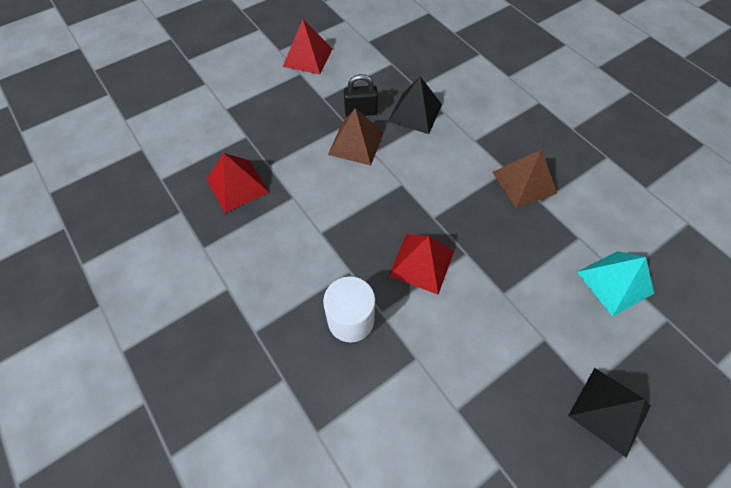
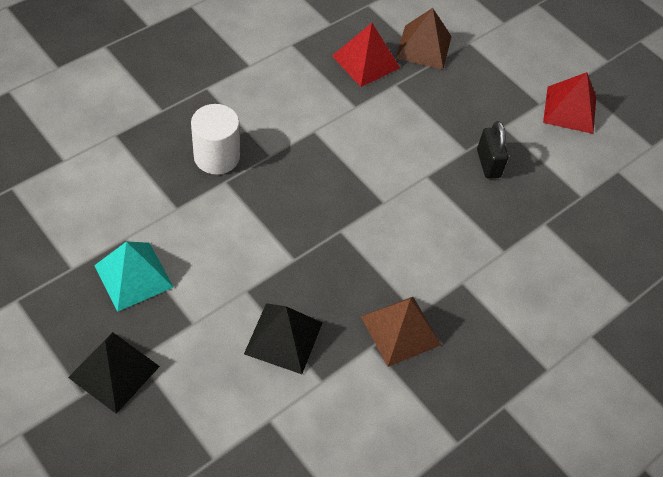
camera: 80 degrees right, 5 degrees down
(356, 143) = (438, 159): brown pyramid -> brown pyramid (423, 47)
(415, 112) = (497, 219): black pyramid -> black pyramid (283, 338)
(421, 263) = (281, 217): red pyramid -> none
(614, 282) = (261, 409): turquoise pyramid -> turquoise pyramid (133, 276)

